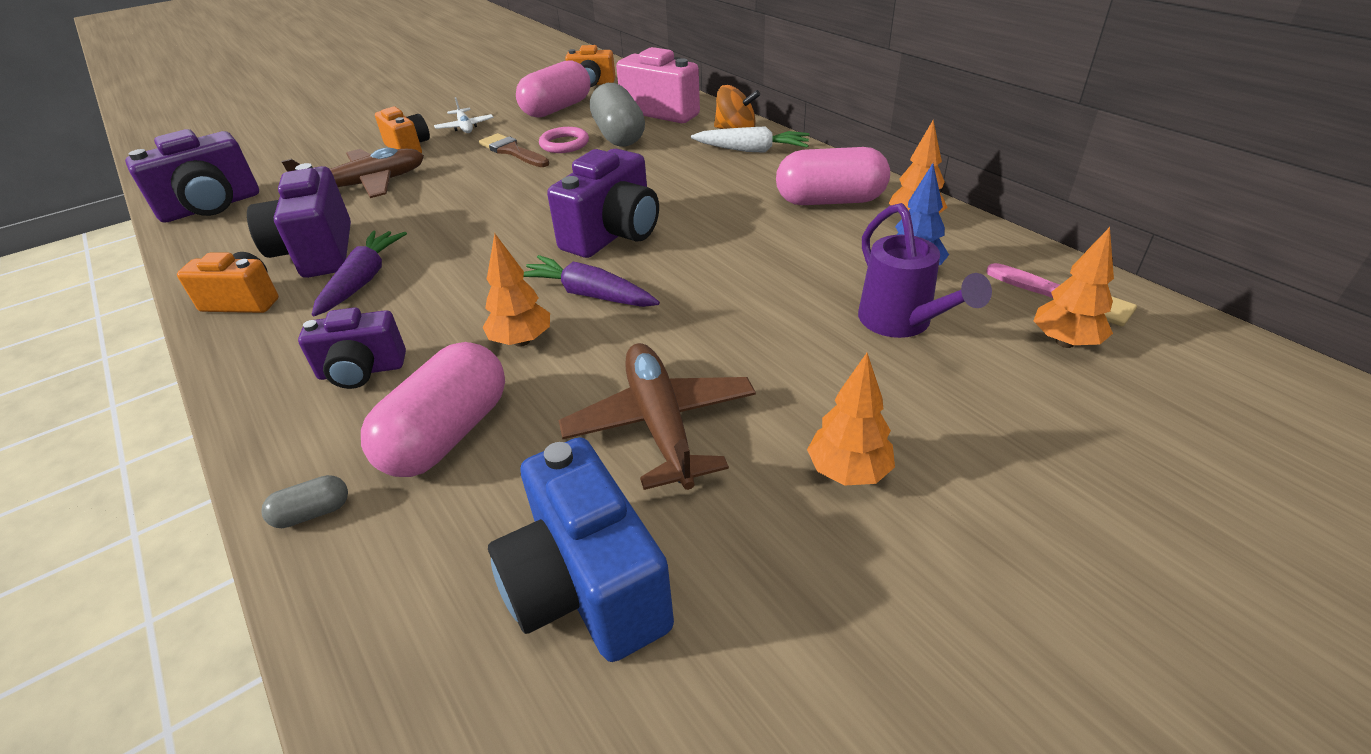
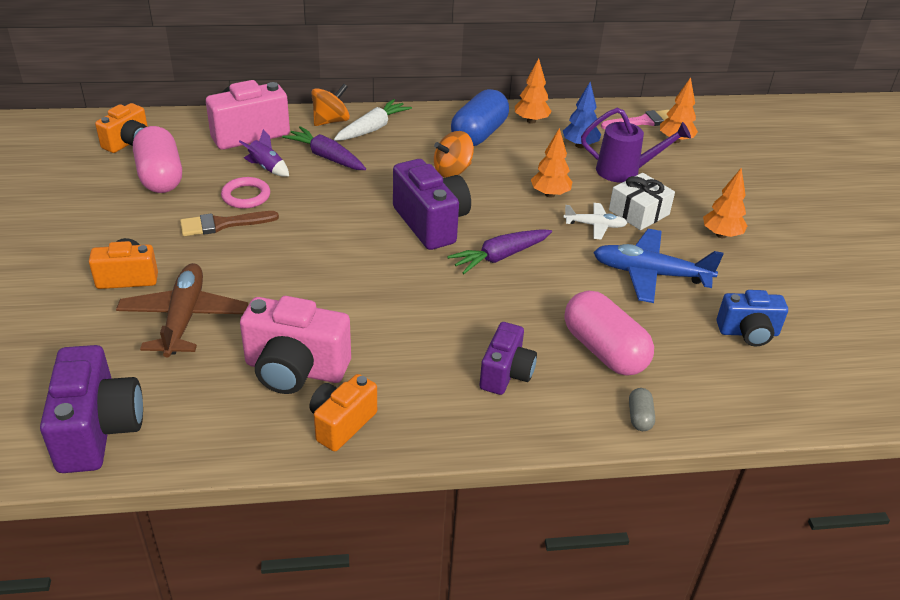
camera: 65 degrees left, 0 degrees up
(317, 252) = (295, 370): purple camera -> pink camera
(363, 280) = (375, 352): purple carrot -> purple carrot (326, 157)
(465, 127) = (124, 234): white plane -> white plane (595, 225)
(521, 341) = (530, 298): orange tree -> orange tree (550, 194)
(586, 587) = (748, 333): blue camera -> blue camera, size x0.64
(618, 135) = (266, 168): grey capsule -> purple rocket
(660, 424) = (650, 274): brown plane -> blue plane
(730, 212) = (452, 171): none -> orange spinning top
(809, 367) = (639, 212): none -> white gift
(830, 201) = (479, 134): pink capsule -> blue capsule

